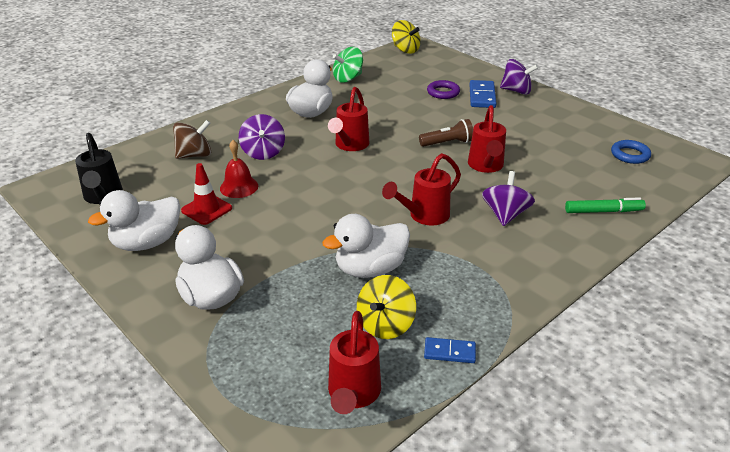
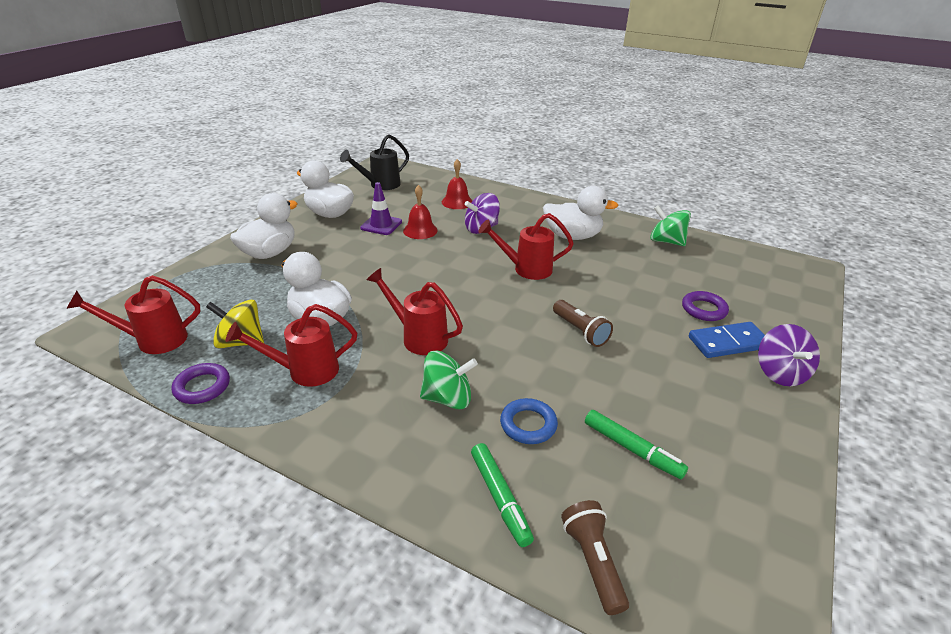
camera: 70 degrees right, 0 degrees up
(195, 155) = (457, 202): brown spinning top -> red bell
(206, 209) = (381, 225): red traffic cone -> purple traffic cone
(405, 50) = (785, 264): yellow spinning top -> none
(449, 352) = (202, 387): blue domino -> purple ring
(486, 167) = (547, 369): red watering can -> red watering can (304, 371)
(505, 215) = (448, 398): purple spinning top -> green spinning top
(570, 156) = (632, 449): none -> green marker
(630, 155) = (692, 527): blue ring -> blue ring (528, 424)
(651, 190) = (593, 562): none -> brown flashlight

